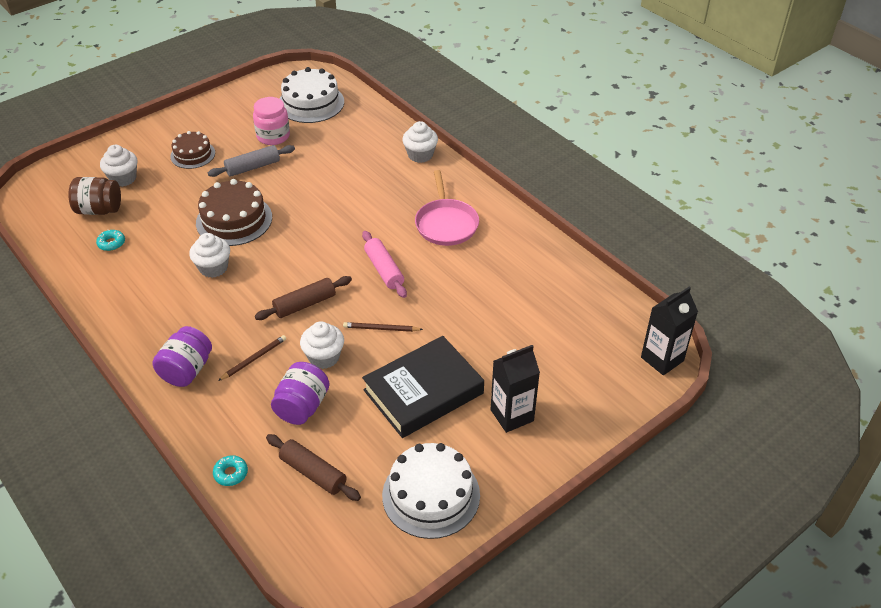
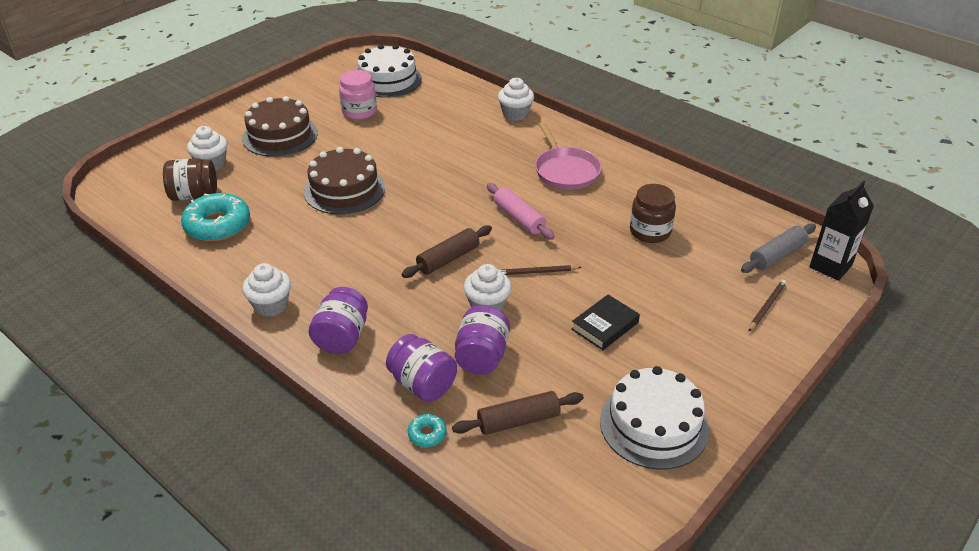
camera: 10 degrees left, 5 degrees down
(111, 243) = (217, 225): turquoise donut -> turquoise donut, size x2.19
(193, 154) = (280, 135): brown cake -> brown cake, size x1.59
(213, 268) = (337, 236): white cupcake -> white cupcake (271, 305)
(242, 426) = (422, 384): none -> purple jar
(253, 167) = (348, 141): grey rolling pin -> grey rolling pin (777, 255)
(254, 359) = (412, 317): brown pencil -> brown pencil (766, 306)
(313, 473) = (518, 421): brown rolling pin -> brown rolling pin turned 45 degrees counterclockwise
(423, 391) = (605, 326): black book -> black book, size x0.53
(502, 299) = (650, 231): none -> brown jar
(512, 415) = (705, 336): black carton -> none

